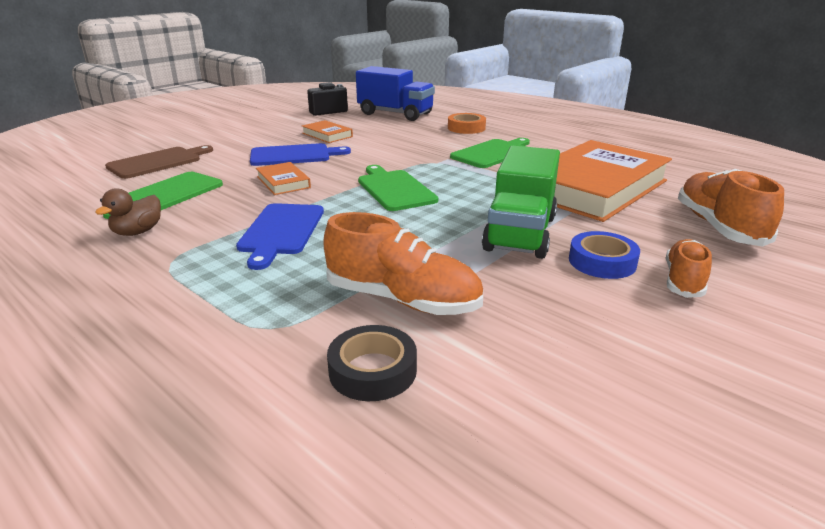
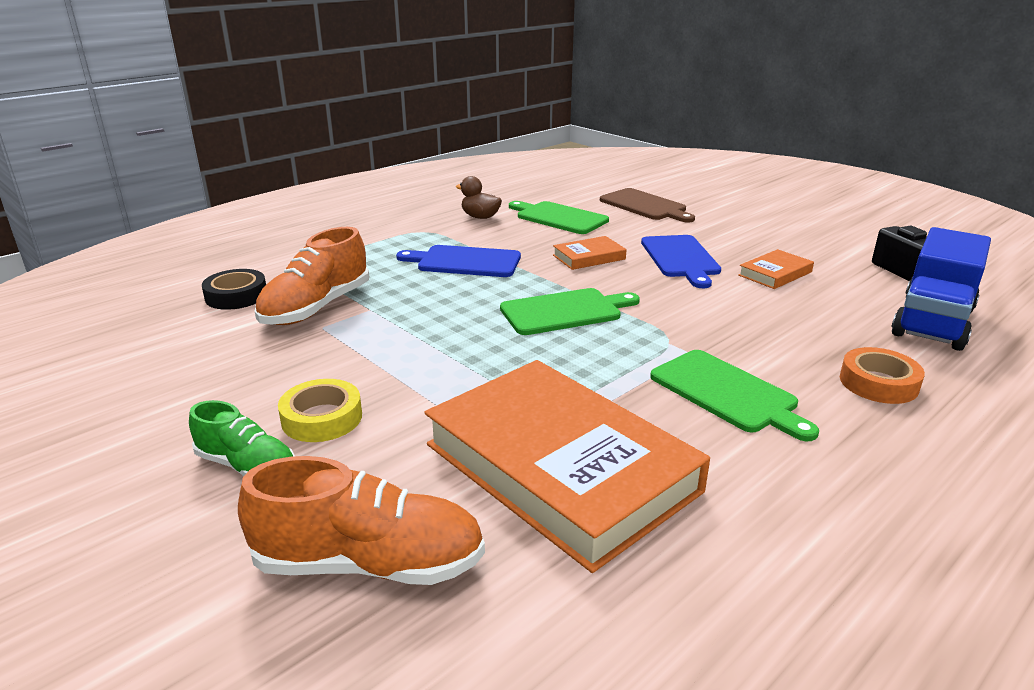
camera: 95 degrees right, 0 degrees up
(520, 233) = (416, 377): green truck -> none
(602, 262) = (322, 418): blue tape -> yellow tape
(683, 280) = (247, 466): orange shoe -> green shoe

